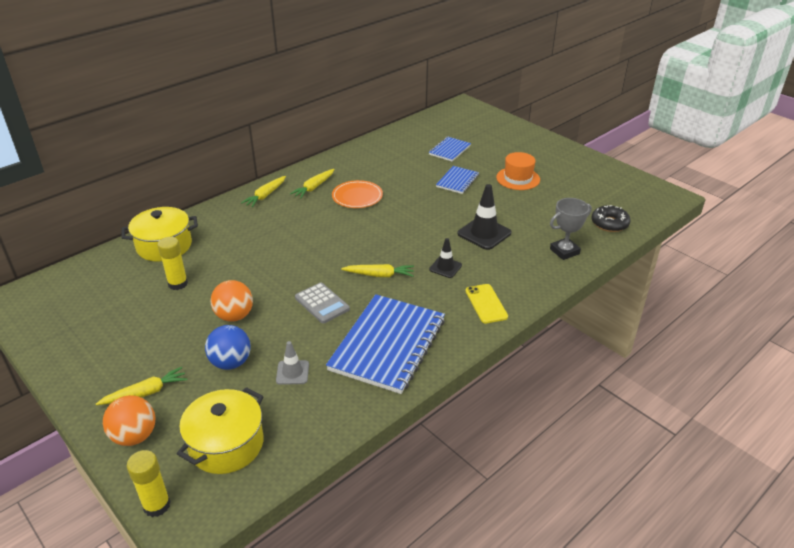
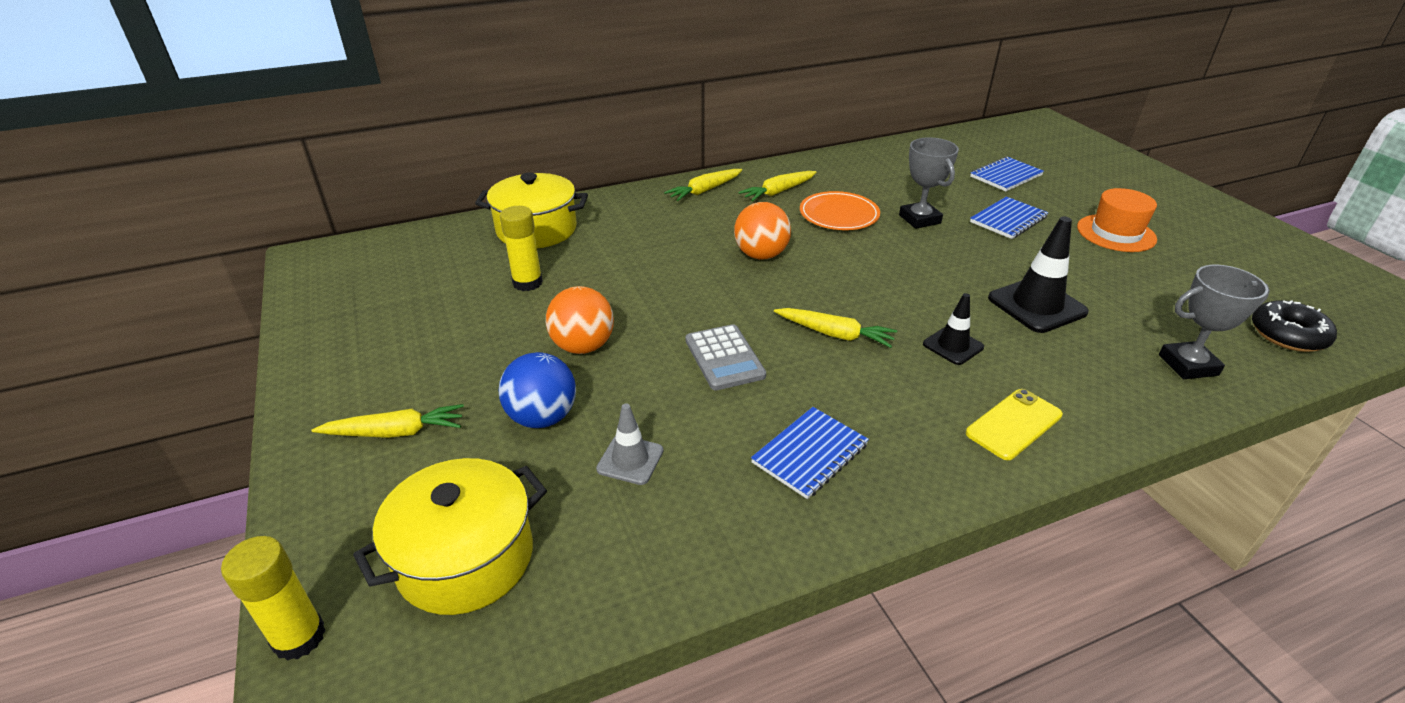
camera: 20 degrees right, 0 degrees up
(134, 436) = (339, 499): orange ball -> orange ball (761, 255)
(387, 345) = (809, 454): blue notebook -> blue notebook, size x0.49
(406, 190) = (919, 219): none -> grey trophy
(486, 304) = (1014, 424): yellow phone -> yellow phone turned 45 degrees clockwise

